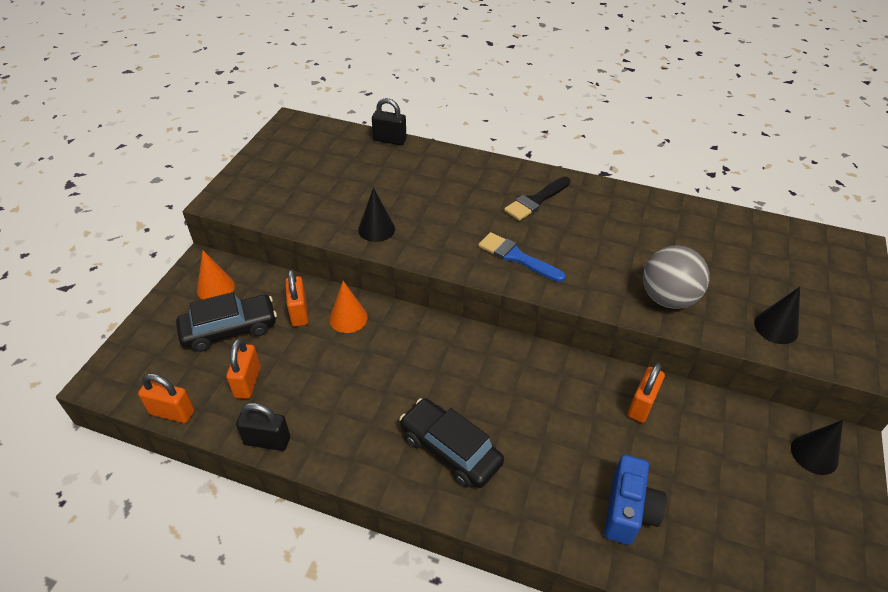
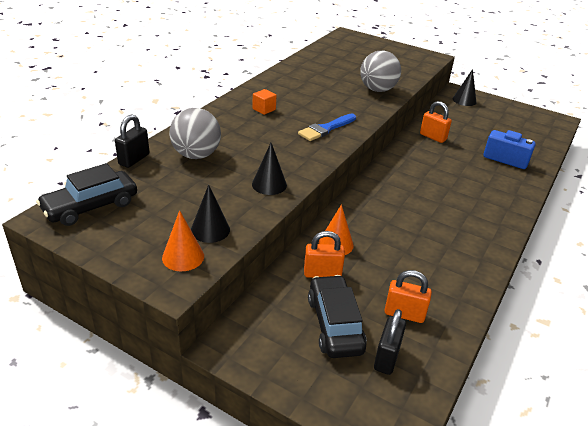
camera: 80 degrees left, 10 degrees down
(172, 412) = (438, 371): orange padlock -> none
(215, 288) = (269, 334): orange cone -> orange cone (183, 257)
(267, 441) = (468, 304): black padlock -> black padlock (387, 357)
(413, 173) = (196, 155): none -> grey ball
(450, 449) = (469, 212): black car -> black car (90, 206)
(536, 200) = (264, 109): black brush -> orange cube
(776, 327) = (405, 69): black cone -> black cone (210, 230)

